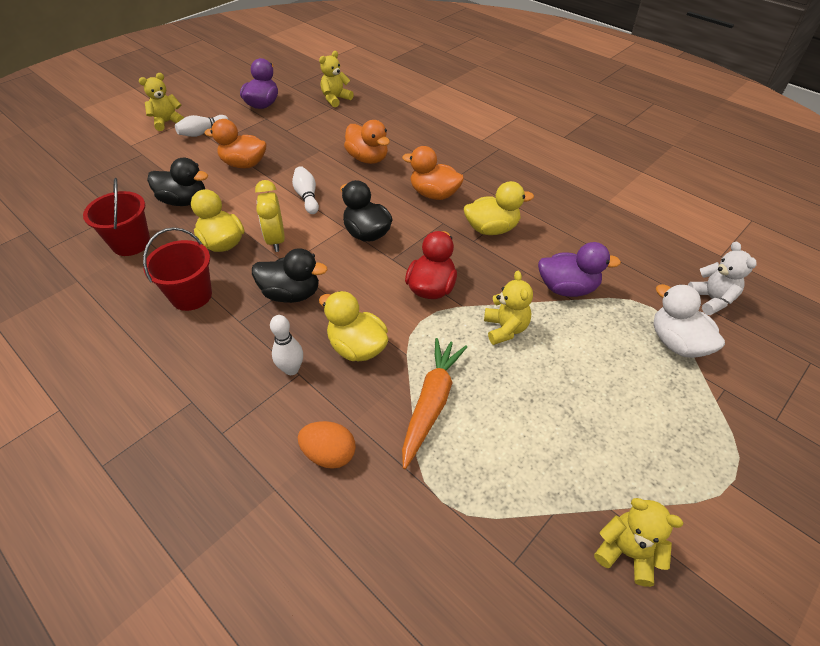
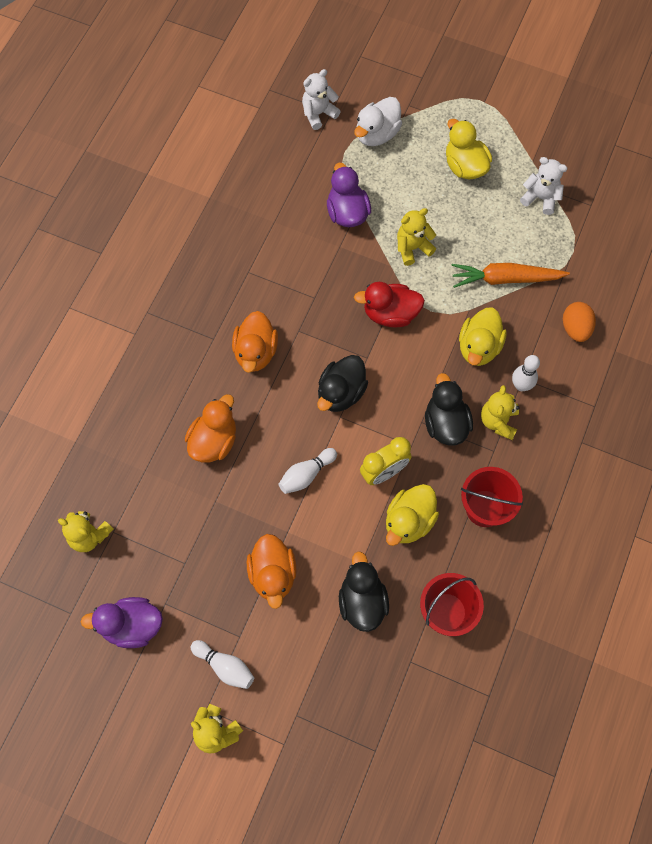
camera: 110 degrees left, 20 degrees up
(492, 229) = (291, 286): yellow duck -> yellow duck (465, 166)
(542, 493) = (540, 198): none -> white teddy bear
(627, 552) = (555, 151): yellow teddy bear -> yellow teddy bear (498, 421)

